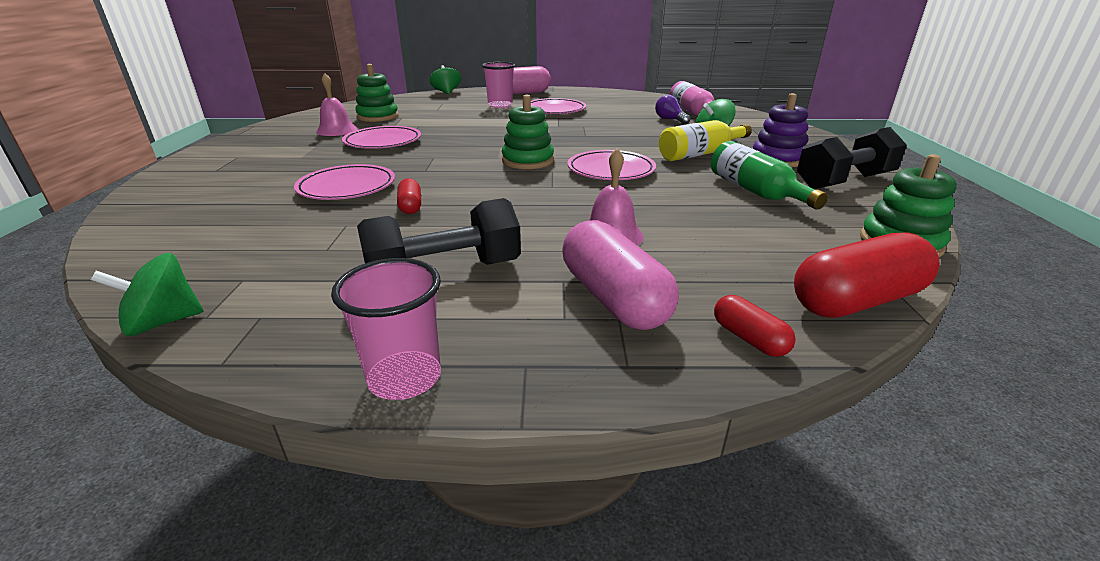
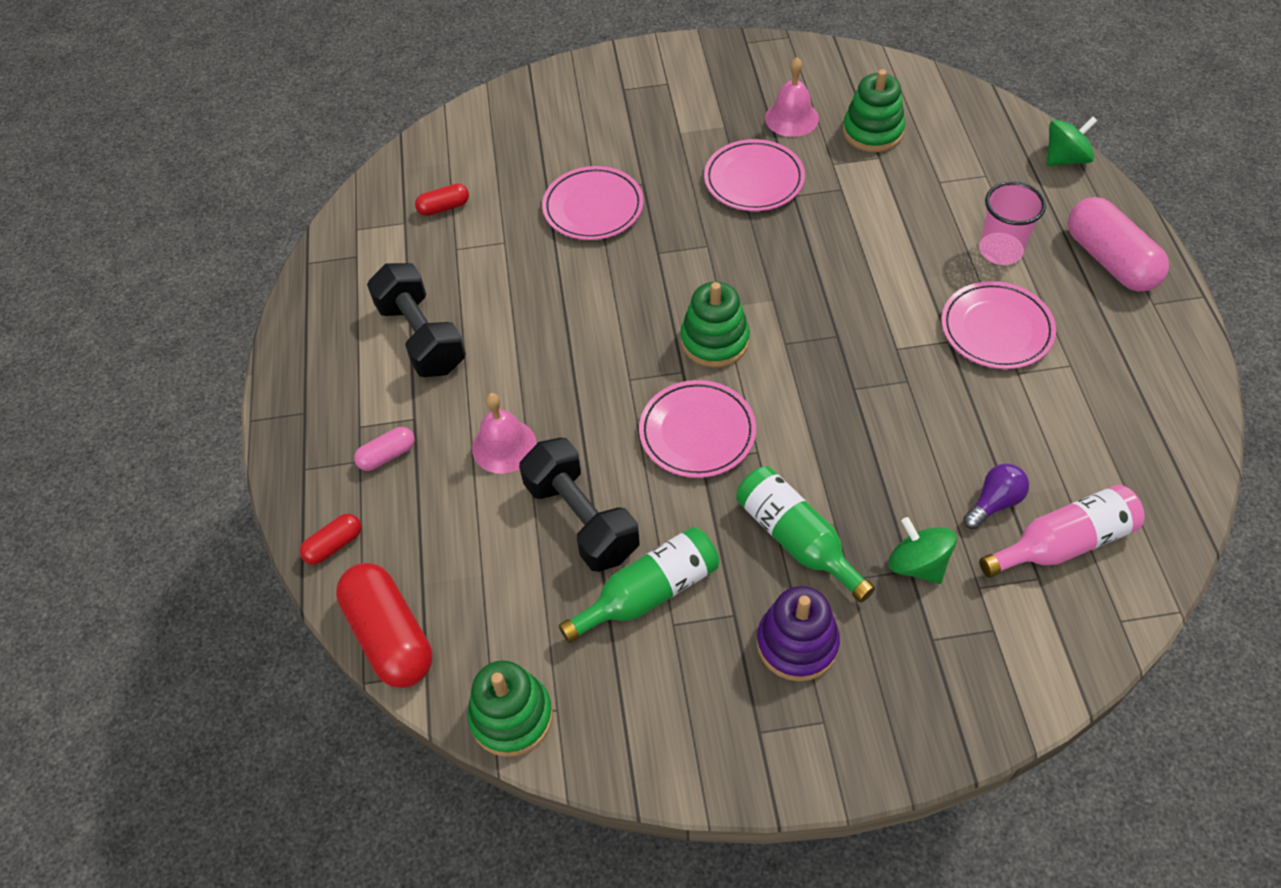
camera: 85 degrees right, 25 degrees up
(163, 322) = (349, 212): green spinning top -> none
(405, 378) = (292, 354): pink cup -> none
(410, 206) = (552, 273): red capsule -> red capsule (444, 207)
(613, 298) = (387, 455): pink capsule -> pink capsule, size x0.50
(700, 154) = (796, 539): yellow bottle -> green bottle
(844, 182) = (709, 713): black dumbbell -> black dumbbell (581, 519)

